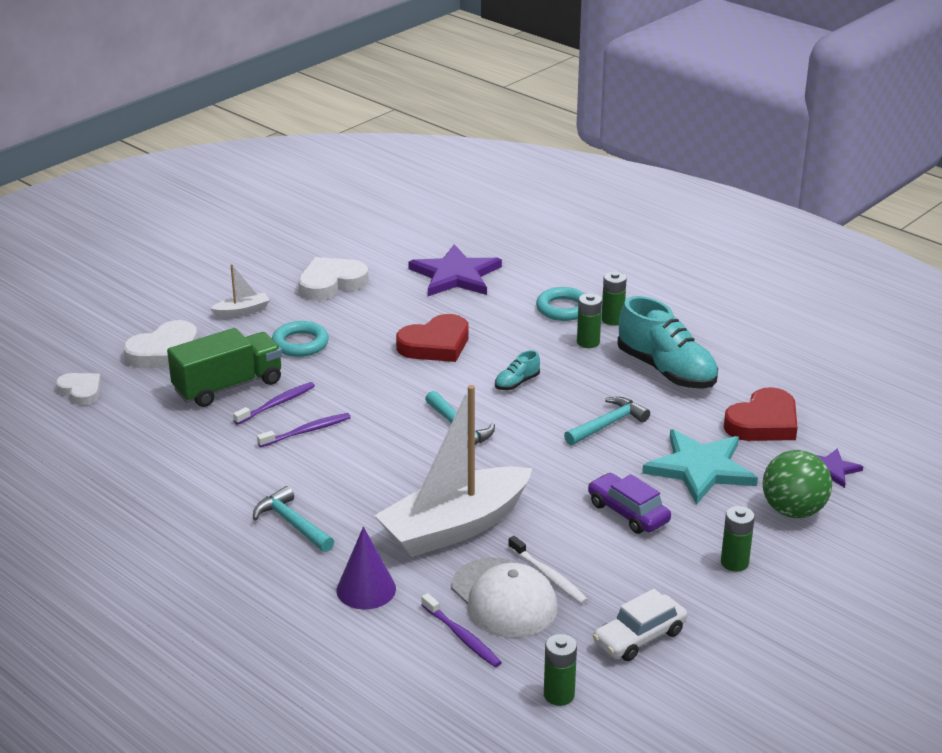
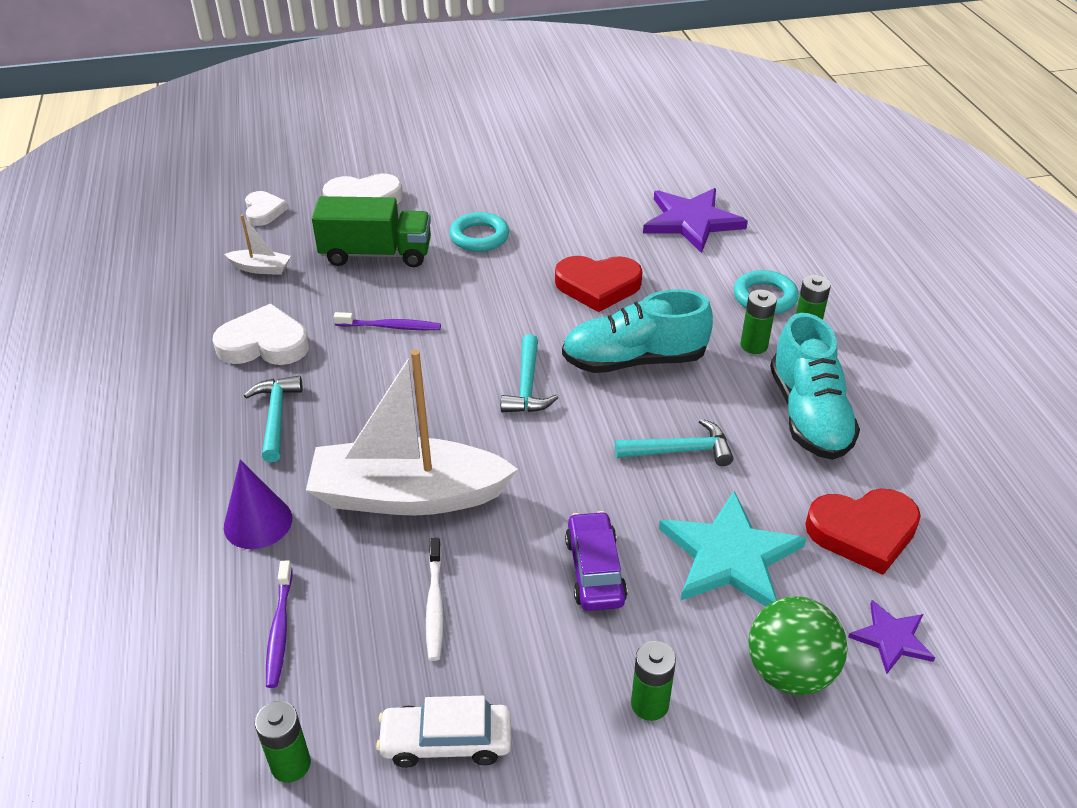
camera: 35 degrees right, 10 degrees up
(242, 311) = (465, 187): white boat -> white boat (261, 268)
(276, 404) = (395, 288): purple toothbrush -> none
(331, 283) = (569, 188): white heart -> white heart (264, 344)
(504, 598) = (365, 606): white cap -> none
(517, 383) = (634, 360): turquoise shoe -> turquoise shoe, size x2.25

